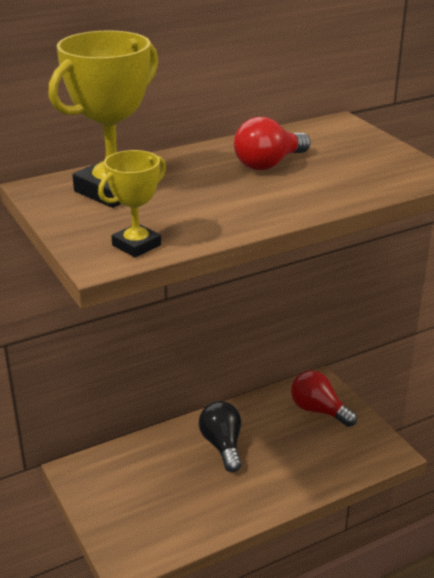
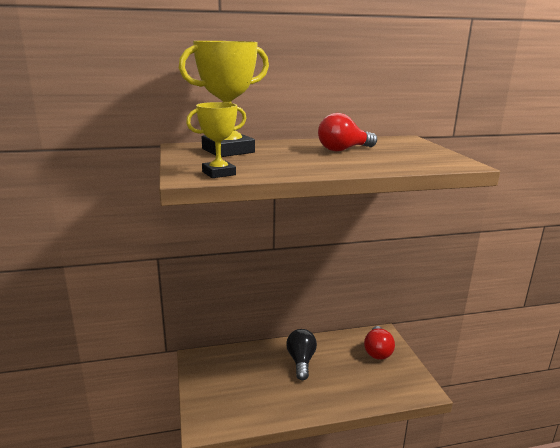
camera: 15 degrees right, 10 degrees down
(318, 410) = (377, 351): red light bulb -> red light bulb turned 135 degrees counterclockwise

